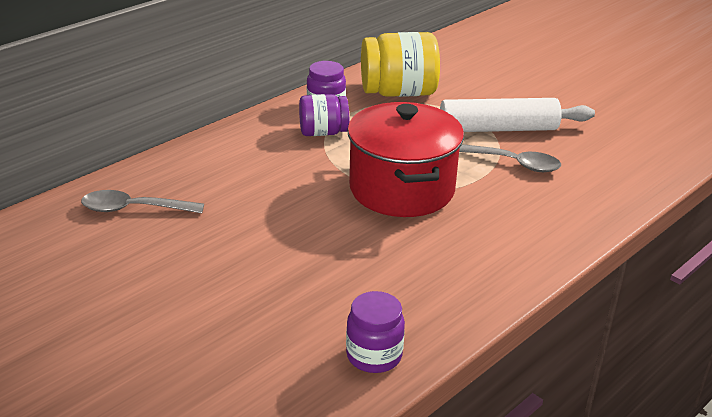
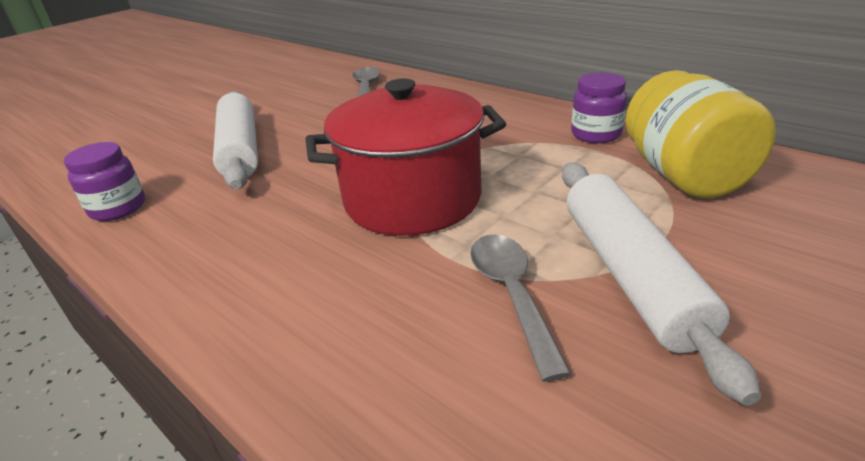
camera: 90 degrees right, 0 degrees up
(267, 289) = (241, 150): none -> white rolling pin
(323, 132) = (531, 140): purple jar -> none
(513, 163) = (512, 294): grey spoon -> grey spoon turned 150 degrees clockwise

